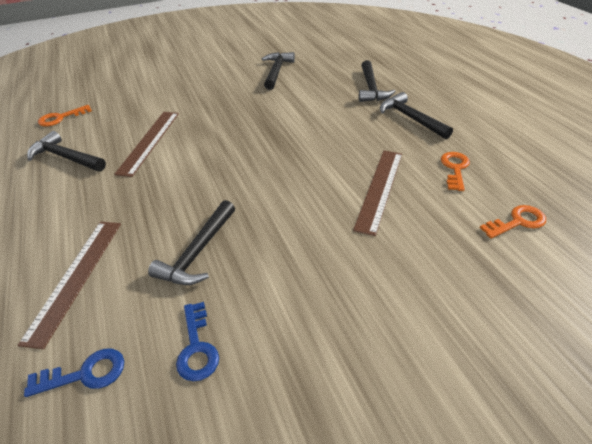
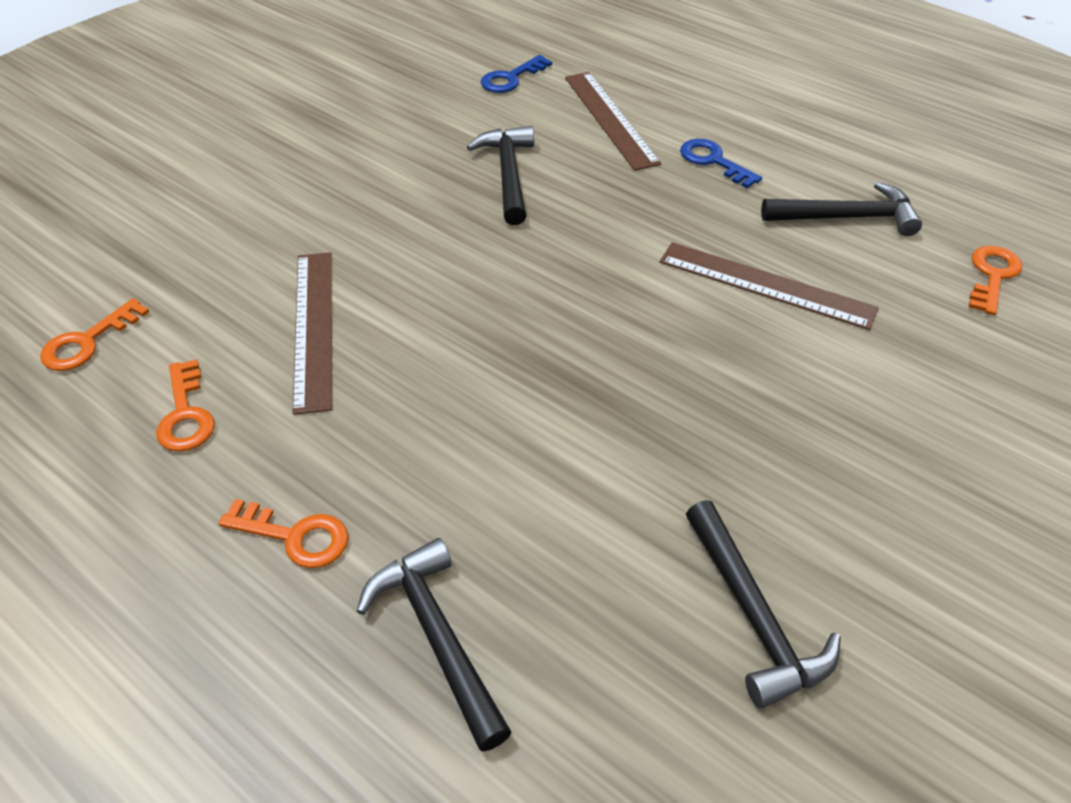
camera: 150 degrees right, 5 degrees up
(149, 142) = (766, 285): brown ruler -> brown ruler turned 45 degrees counterclockwise
(197, 347) = (434, 115): blue key -> blue key (713, 161)
(411, 118) = (295, 536): black hammer -> orange key

